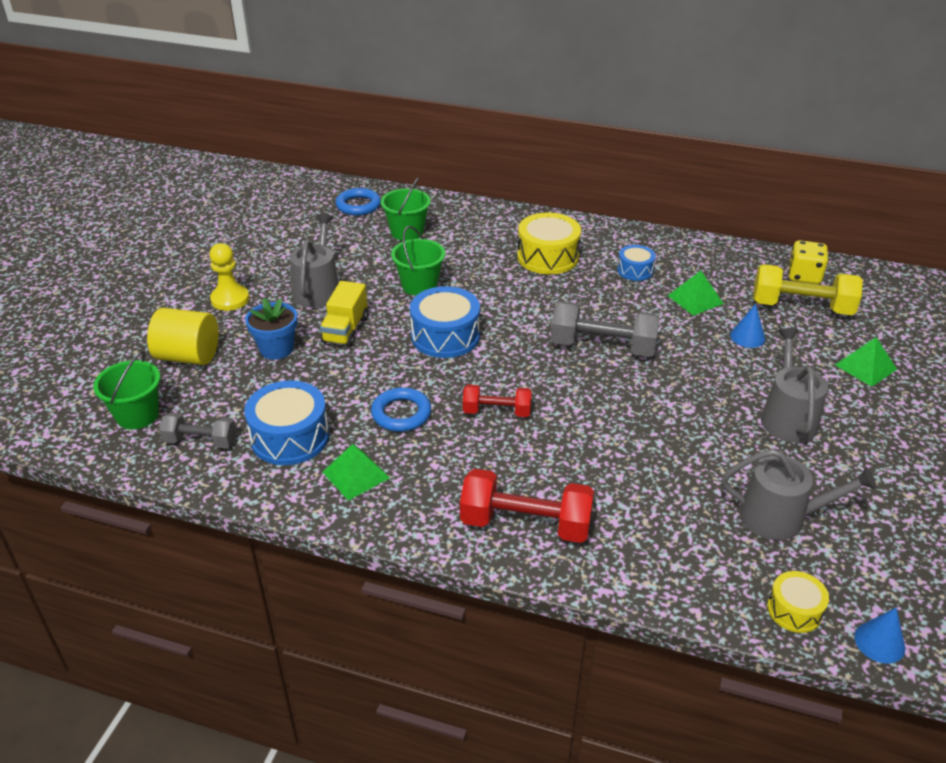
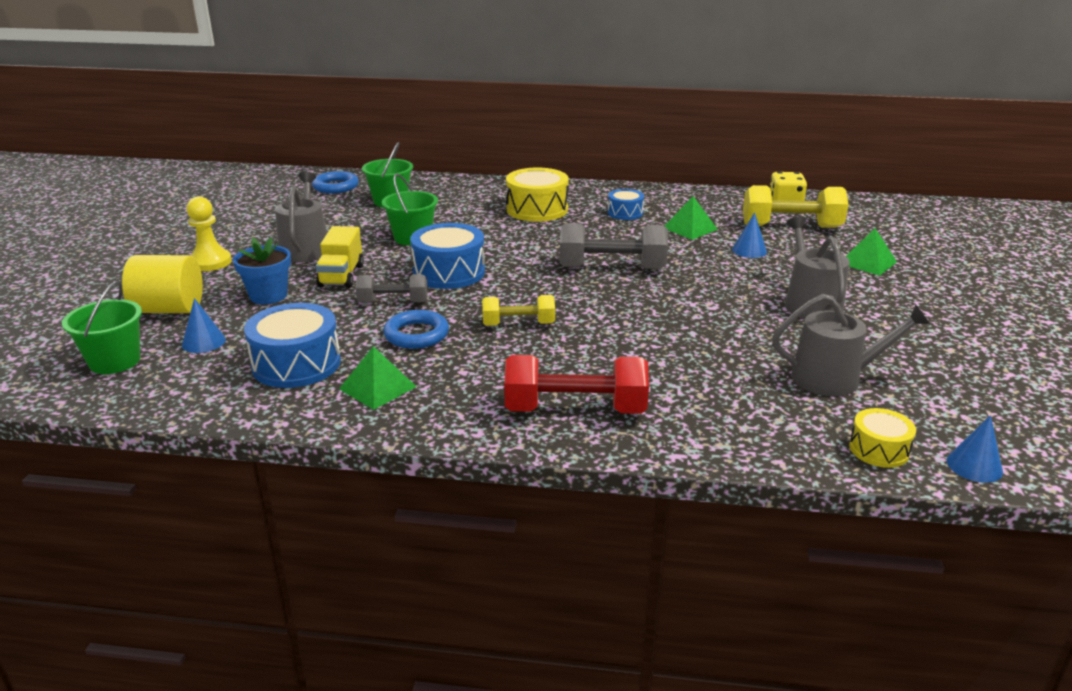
camera: 10 degrees left, 10 degrees down
(201, 441) = (193, 376): grey dumbbell -> grey dumbbell (393, 302)
(214, 400) = (204, 342): none -> blue cone
(497, 412) = (518, 324): red dumbbell -> yellow dumbbell

